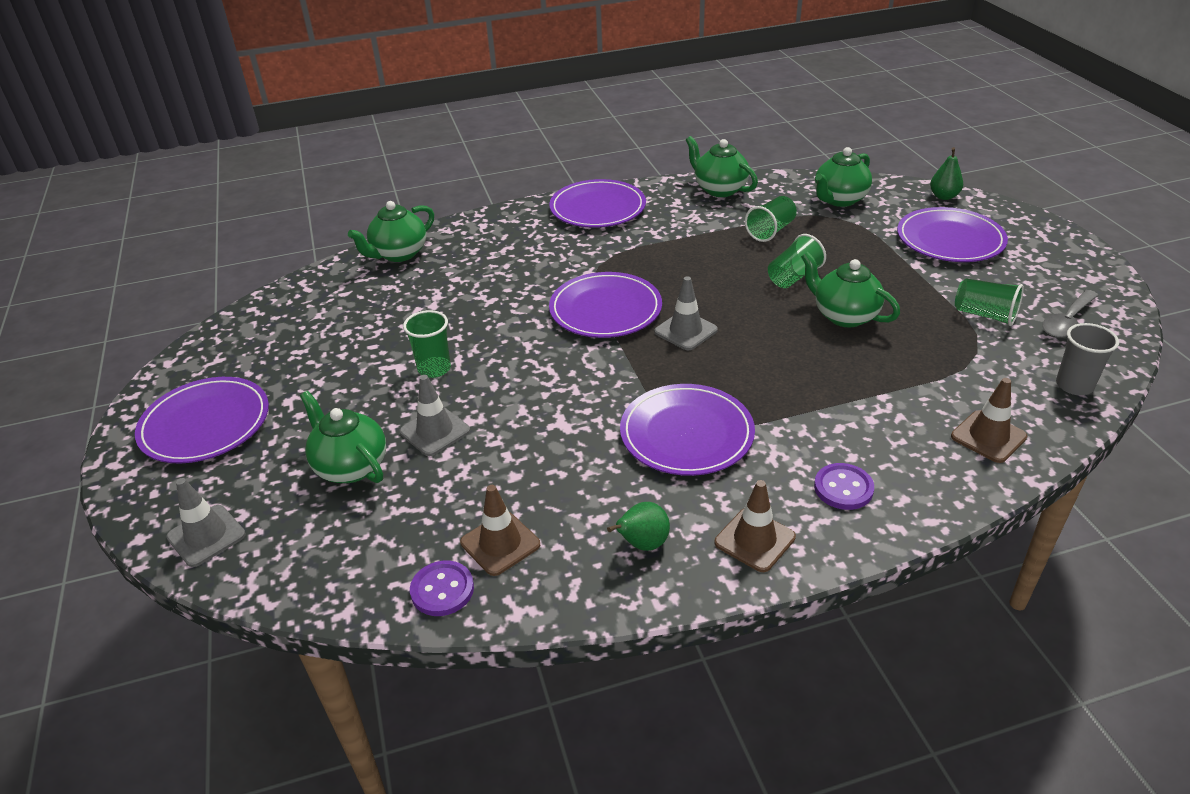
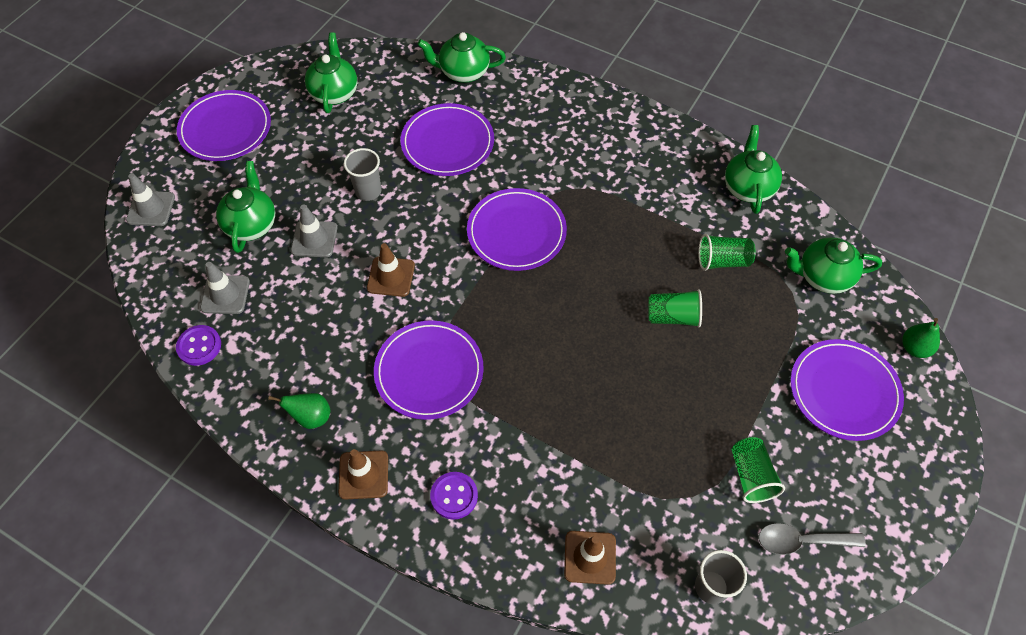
camera: 45 degrees right, 20 degrees up
(434, 369) = (368, 191): green cup -> grey cup
(500, 543) = (253, 346): brown traffic cone -> brown traffic cone (391, 277)
(597, 208) = (636, 133): purple plate -> purple plate (447, 143)
(685, 331) = (537, 295): grey traffic cone -> grey traffic cone (225, 294)
(844, 316) = (653, 381): green teapot -> green teapot (334, 93)

